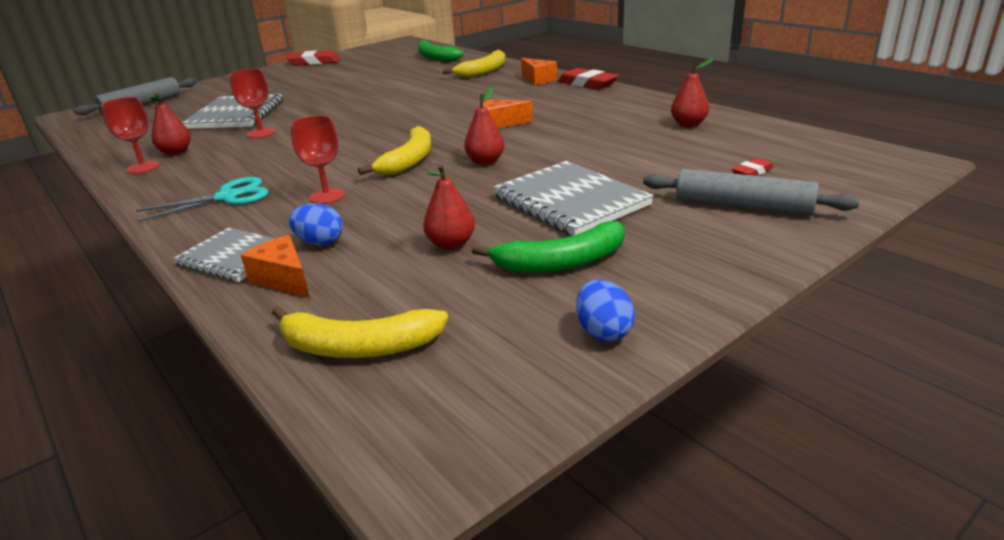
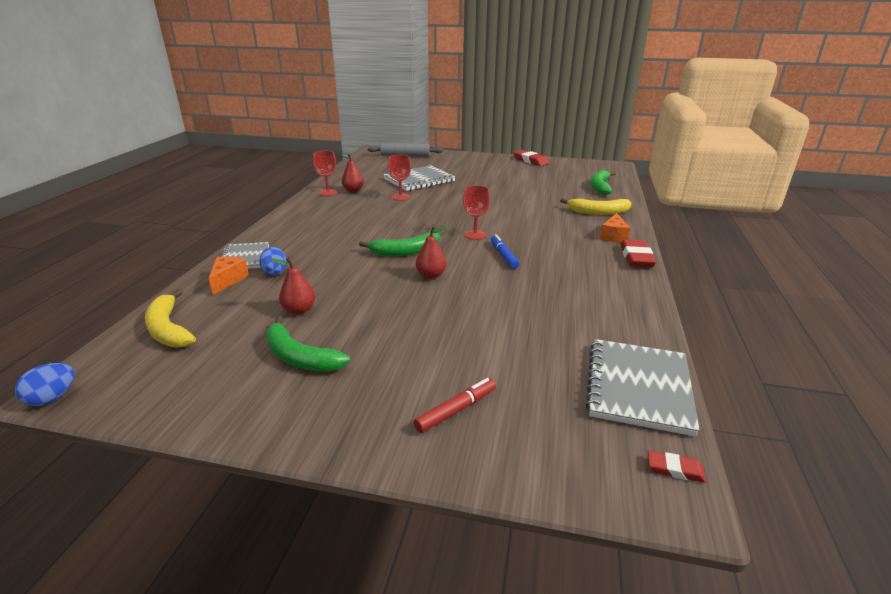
camera: 50 degrees right, 0 degrees up
(227, 197) = (310, 226): turquoise scissors -> none
(327, 196) = (333, 249): red goblet -> red goblet (475, 235)
(409, 161) = (405, 251): yellow banana -> green banana
(500, 123) = (504, 255): orange cheese -> blue marker
(570, 201) = (395, 329): grey notebook -> grey notebook (638, 387)
(603, 332) = (216, 404): blue egg -> blue egg (52, 398)
(688, 124) = (607, 332): red pear -> none
(743, 205) = (456, 410): grey rolling pin -> red marker
(752, 172) = (534, 396): red eraser -> red eraser (675, 469)

